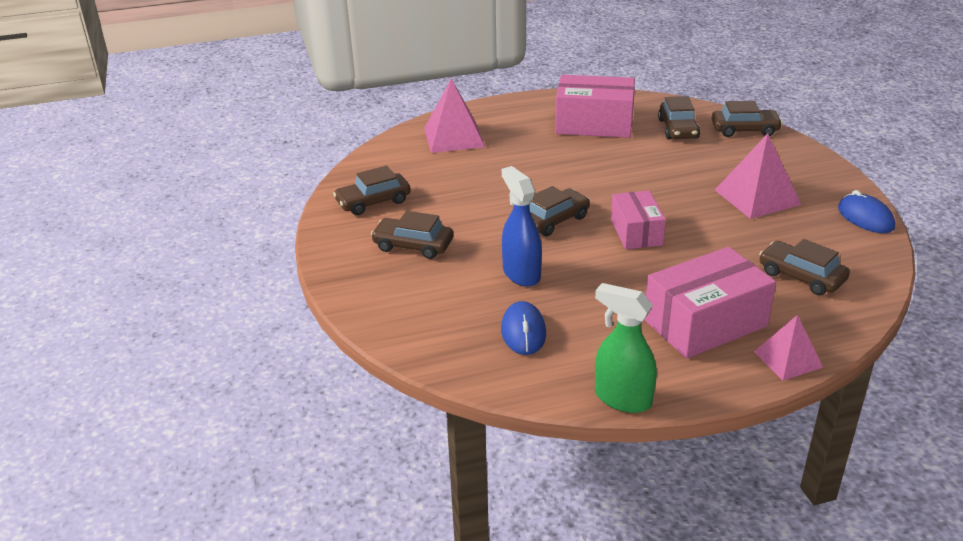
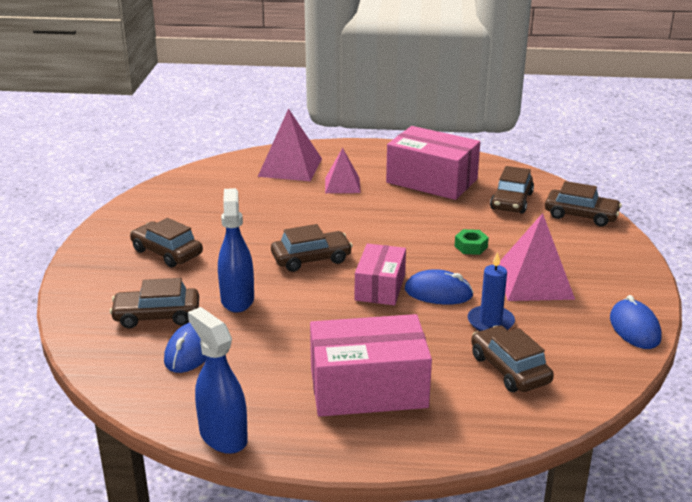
camera: 20 degrees right, 5 degrees down
(373, 202) = (169, 208): brown car -> brown car (157, 316)
(622, 399) = (223, 436): green spray bottle -> blue spray bottle
(680, 178) = (471, 247): none -> green nut
(689, 225) = (438, 293): none -> blue mouse
(752, 240) = (490, 322): none -> blue candle
(788, 359) = (420, 445): pink pyramid -> pink pyramid (342, 185)

